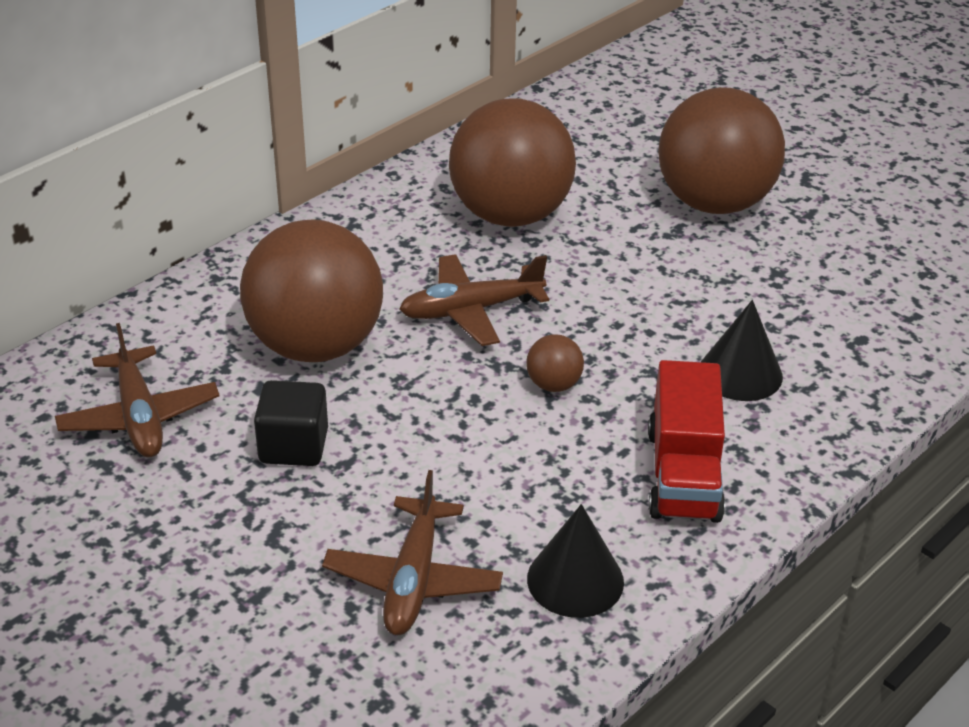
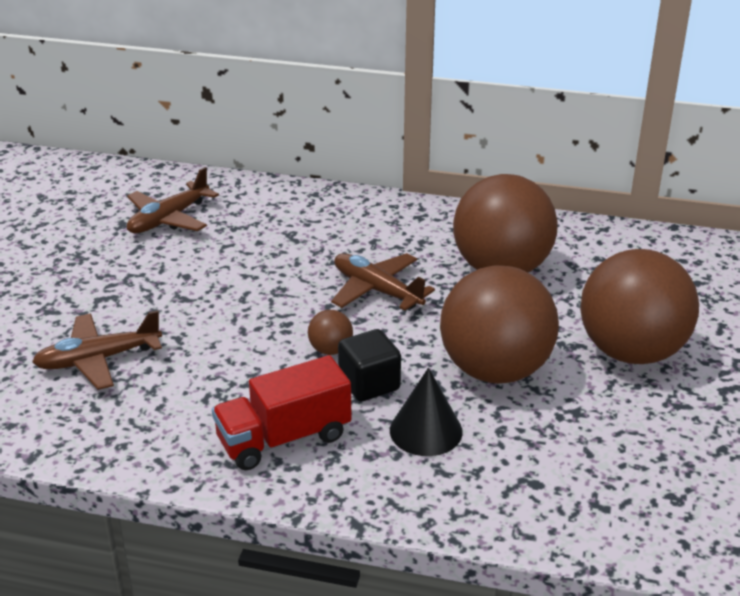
camera: 60 degrees right, 5 degrees down
(293, 446) = (184, 276): black cube -> black cube (369, 384)
(315, 346) = (283, 249): brown ball -> brown ball (495, 370)
(575, 580) = (140, 424): black cone -> none

